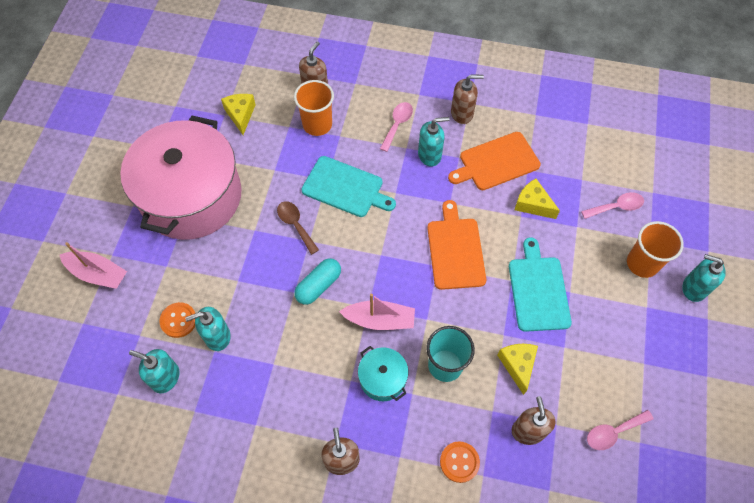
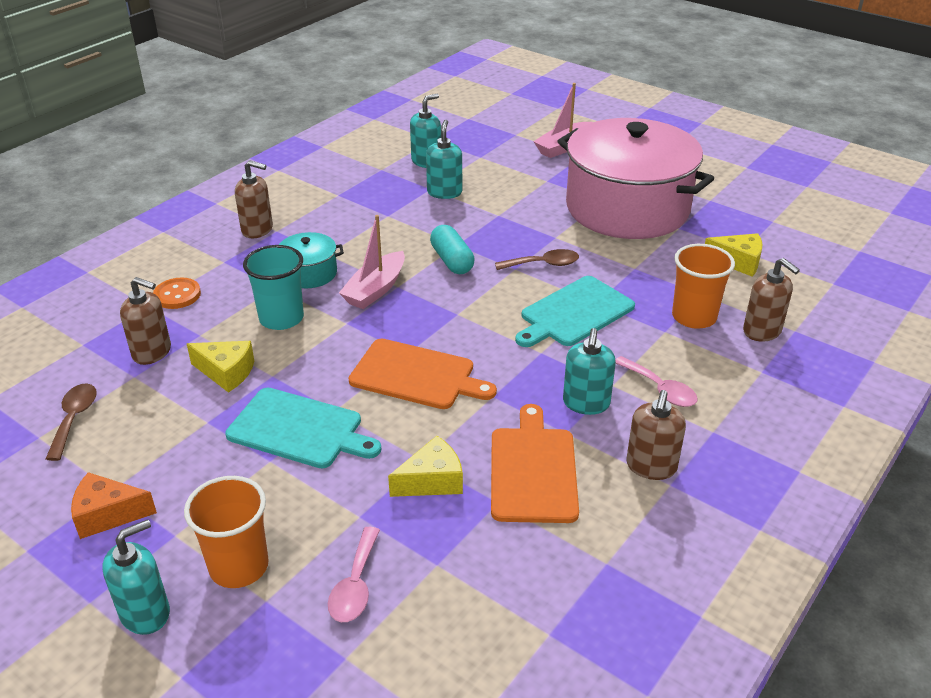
camera: 115 degrees right, 25 degrees down
(178, 320) = (479, 177): orange button -> none
(613, 432) = (74, 419): pink spoon -> brown spoon
(659, 351) = (108, 514): none -> orange cheese

